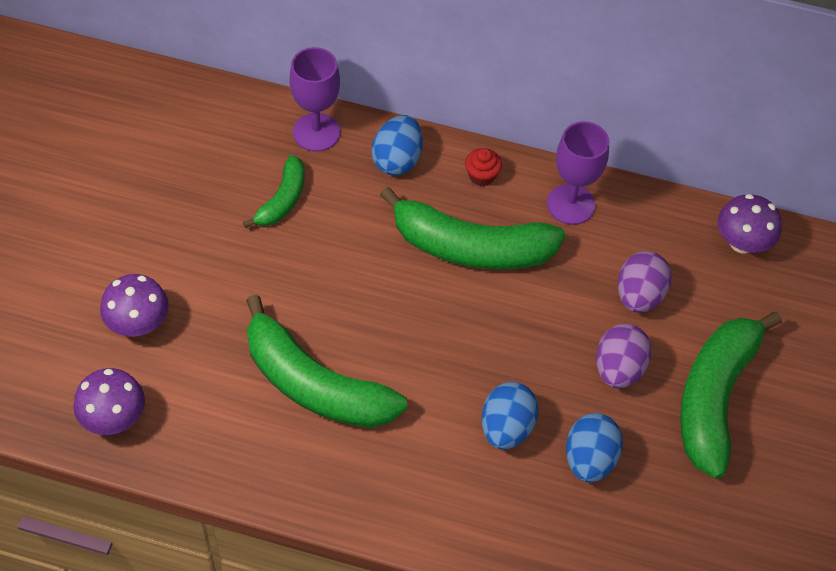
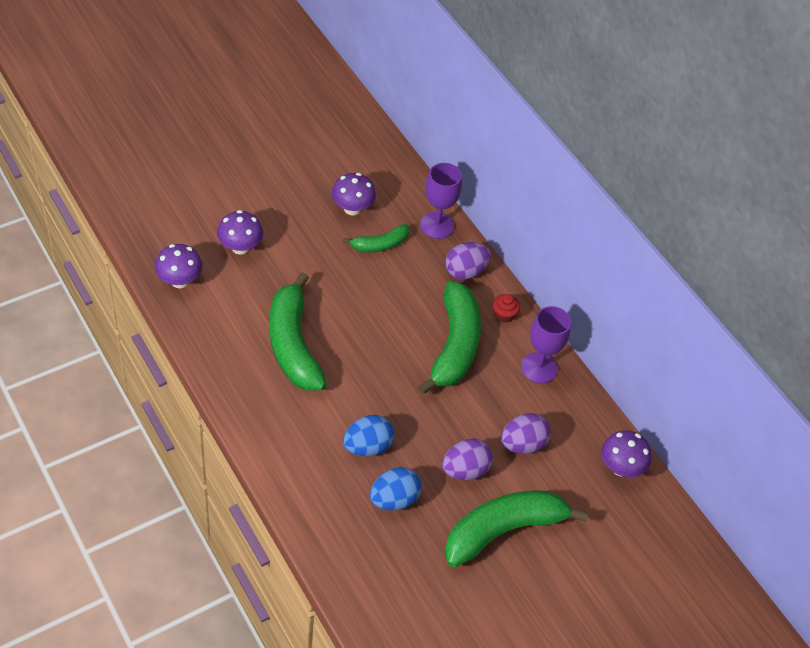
camera: 40 degrees right, 5 degrees down
(210, 182) = (352, 208): none -> purple mushroom
(397, 160) = (465, 271): blue egg -> purple egg
(471, 247) = (454, 345): green banana -> green banana turned 135 degrees counterclockwise

